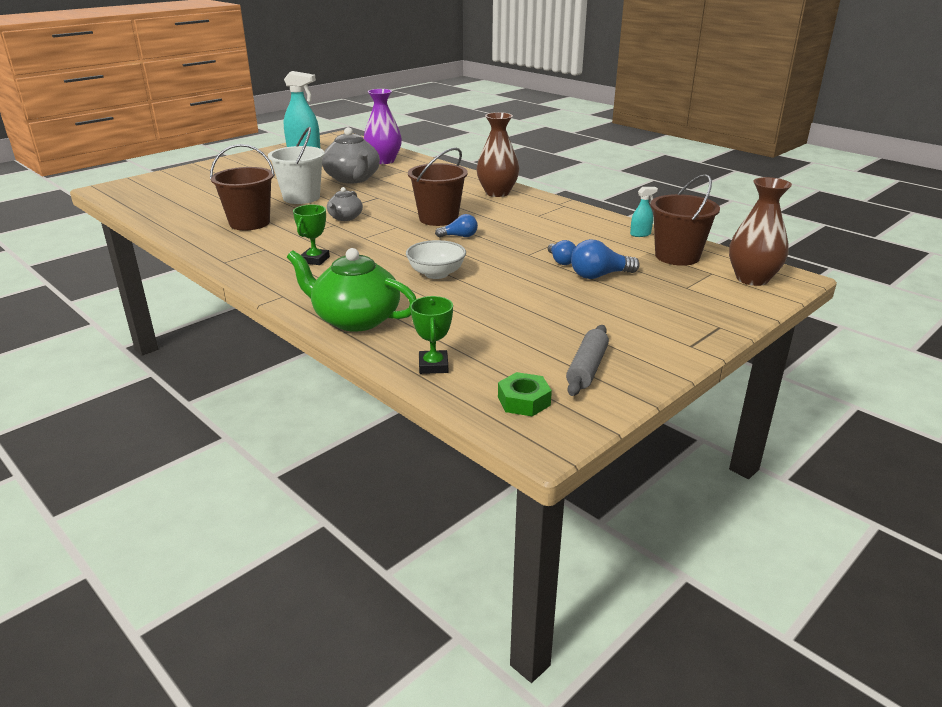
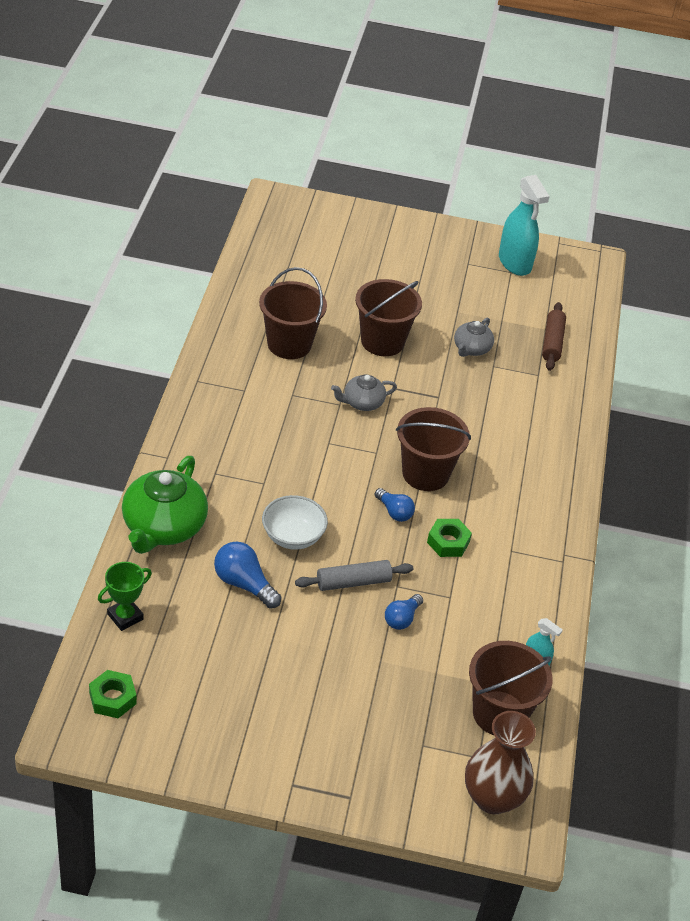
camera: 50 degrees right, 15 degrees up
(301, 197) = (382, 341): white bucket -> brown bucket
(315, 260) = (251, 436): green trophy -> none
(352, 179) = (471, 349): grey teapot -> grey teapot, size x0.54
(355, 319) = (163, 527): green teapot -> green teapot turned 150 degrees counterclockwise
(383, 161) = (552, 342): purple vase -> brown rolling pin
(497, 193) = (546, 486): brown vase -> none
(508, 229) = (448, 542): none -> green nut
(587, 368) = (194, 721): grey rolling pin -> grey rolling pin (353, 582)
(599, 276) = (391, 663): blue light bulb -> blue light bulb (244, 584)

